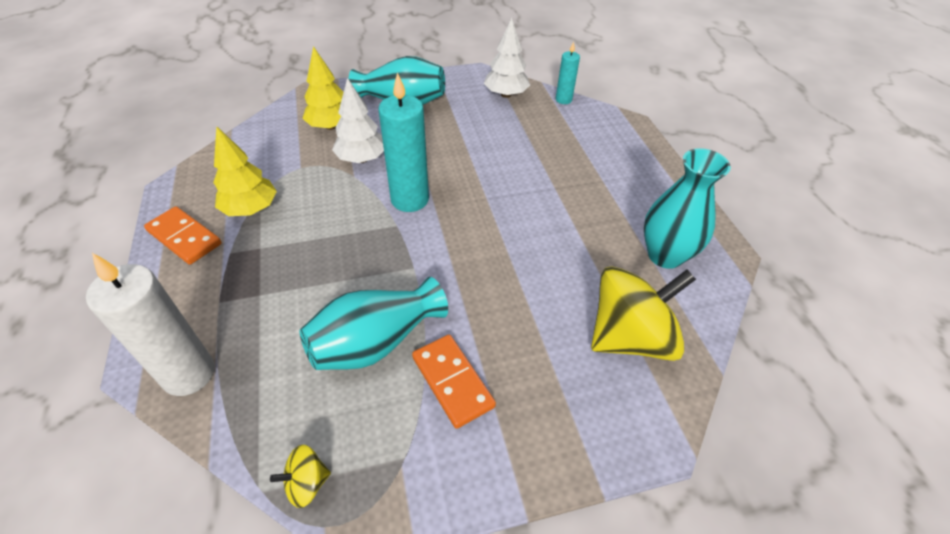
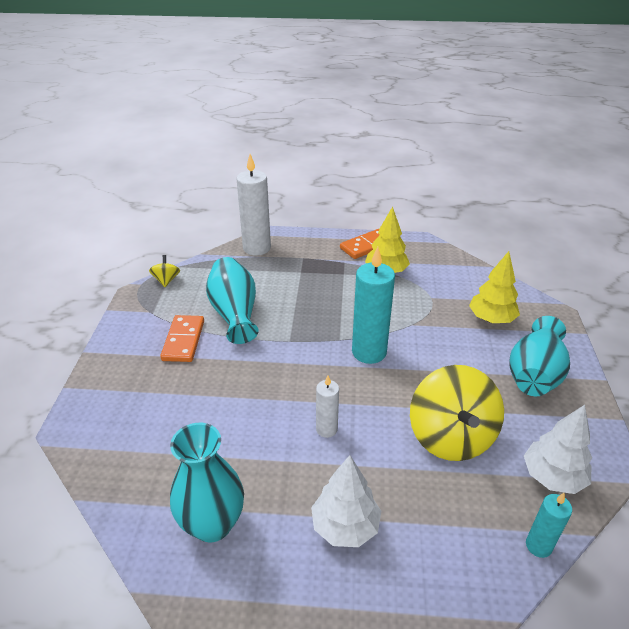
camera: 110 degrees right, 10 degrees down
(362, 159) = (435, 332): white tree -> white tree (345, 526)
(452, 382) = (183, 340): orange domino -> orange domino turned 75 degrees counterclockwise
(526, 209) = (326, 429): none -> white candle
(630, 337) = (149, 449): yellow spinning top -> yellow spinning top (451, 436)

